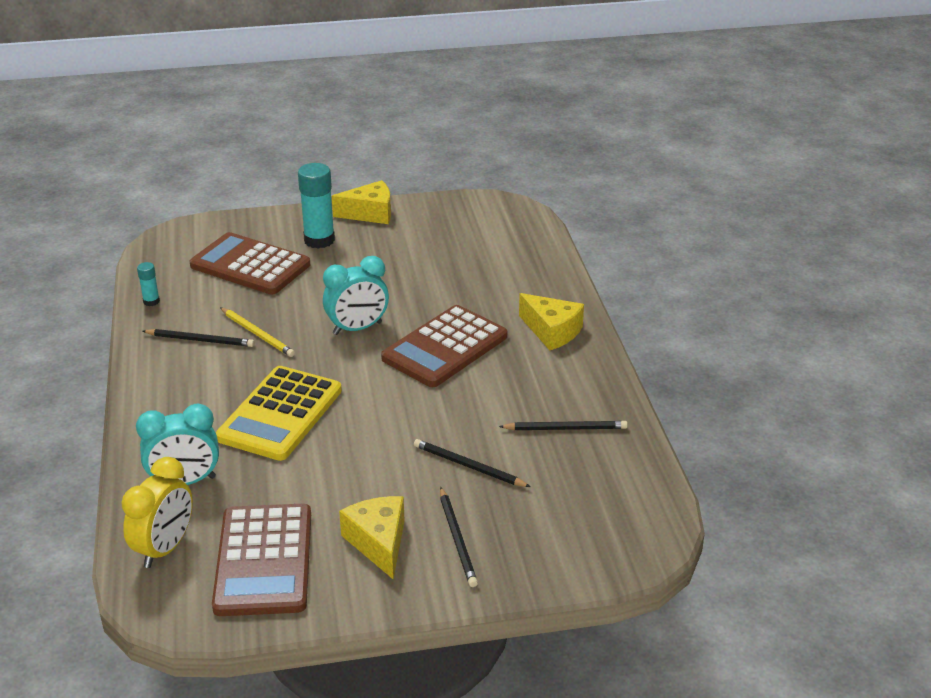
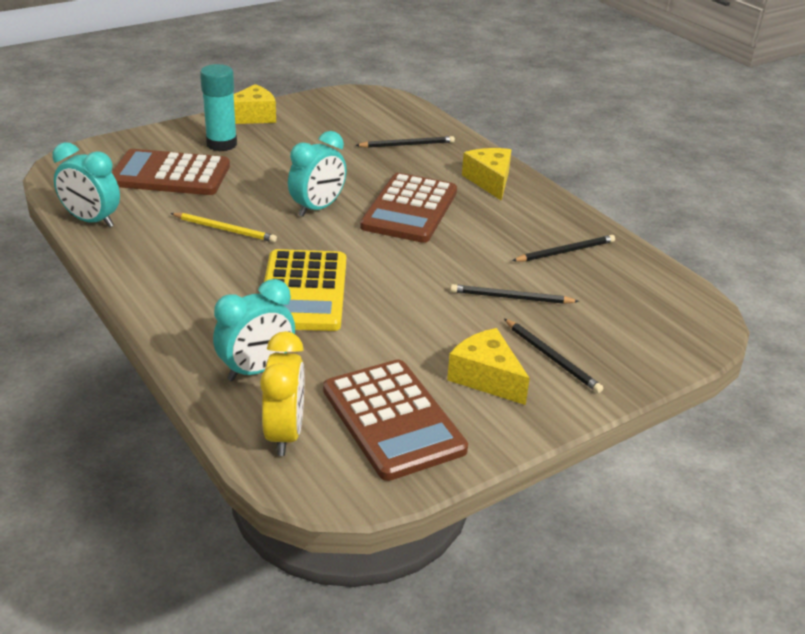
camera: 25 degrees left, 0 degrees up
(151, 301) = (92, 221): turquoise glue stick -> turquoise clock
(200, 340) = (171, 245): black pencil -> black pencil (407, 145)
(552, 331) = (490, 181): yellow cheese -> yellow cheese turned 120 degrees counterclockwise

